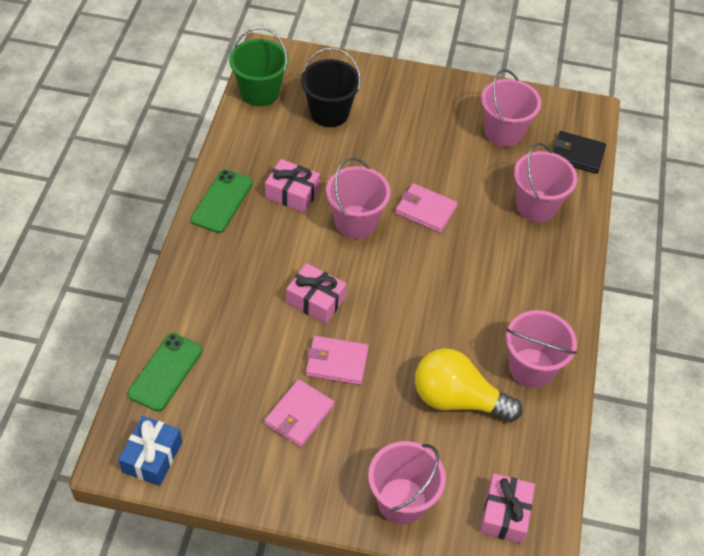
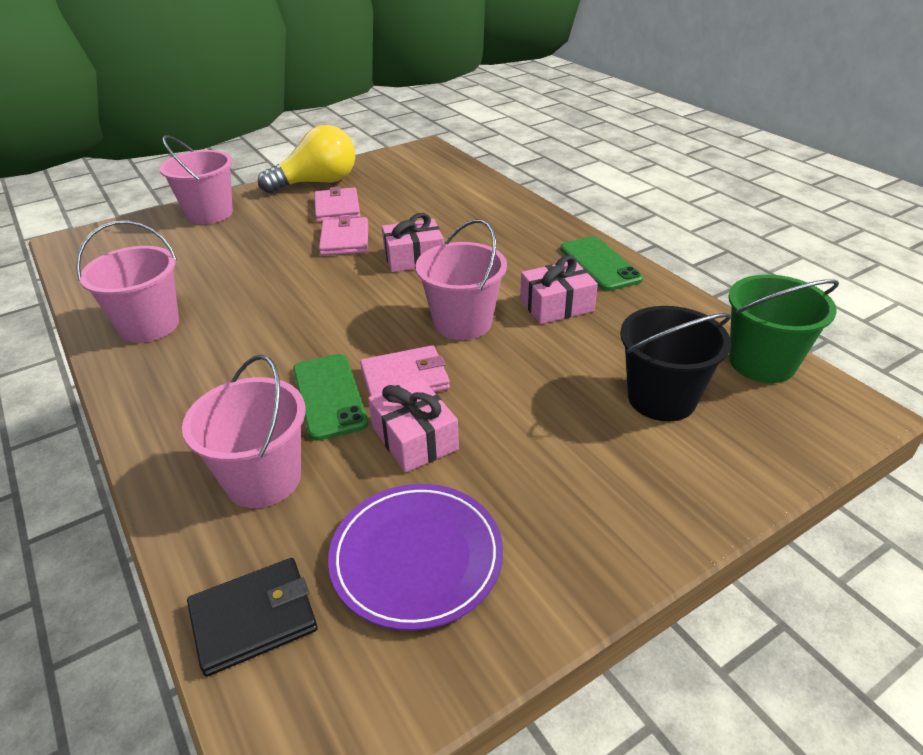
camera: 140 degrees right, 15 degrees down
(152, 457) = (406, 157): blue gift -> none
(165, 372) = (459, 180): green phone -> green phone (329, 396)
(337, 362) = (345, 240): pink wallet -> pink wallet turned 60 degrees counterclockwise
(457, 399) = (211, 273): yellow light bulb -> yellow light bulb (317, 183)
(503, 132) = (416, 557): pink bucket -> purple plate
(505, 514) = (115, 243): pink gift -> pink gift (414, 438)

